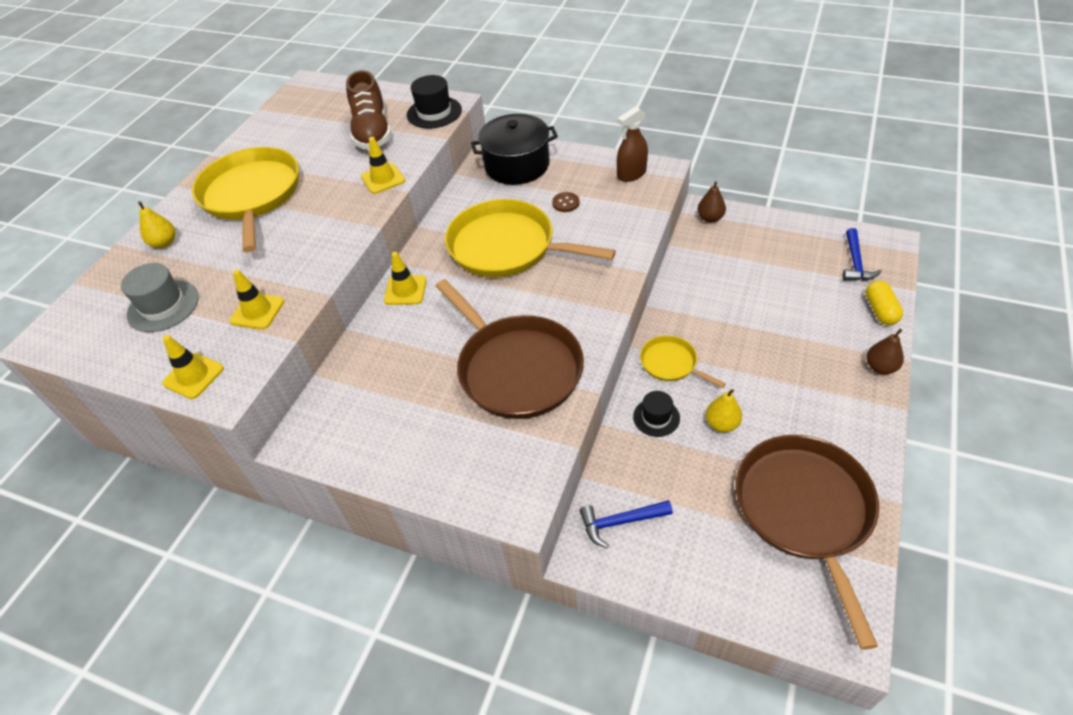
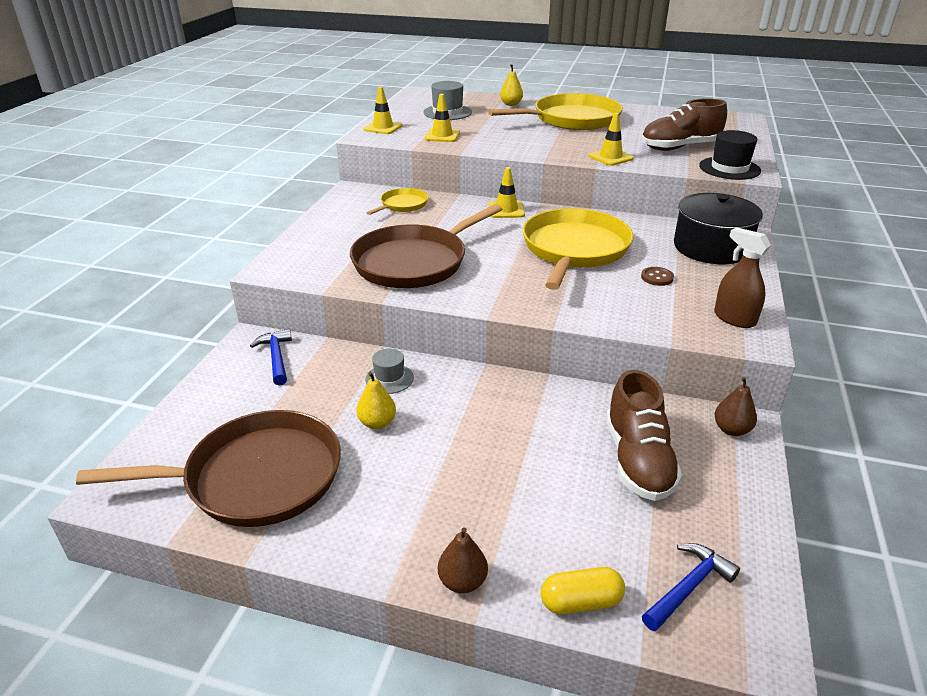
camera: 80 degrees right, 15 degrees down
(656, 417) = (389, 378): black hat -> grey hat
(671, 363) = (462, 389): yellow pan -> yellow pan (402, 205)
(748, 268) = (638, 460): none -> brown shoe
(855, 262) = (688, 587): blue hammer -> blue hammer turned 135 degrees clockwise

